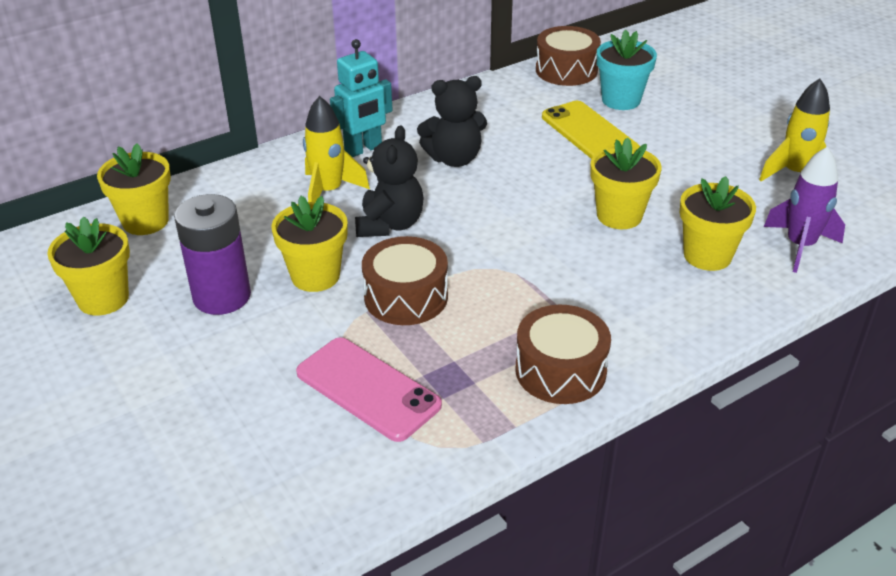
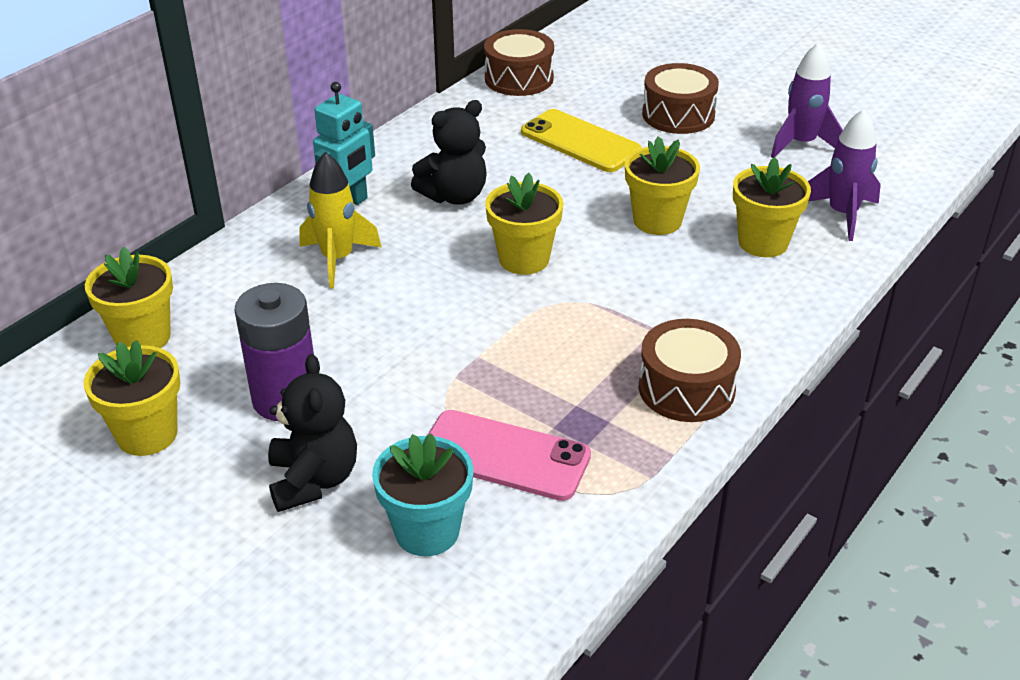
camera: 20 degrees left, 0 degrees up
(315, 276) = (378, 353): yellow flower pot -> yellow flower pot (524, 259)
(390, 224) = (426, 280): black teddy bear -> black teddy bear (314, 480)
(406, 297) = (488, 352): brown drum -> brown drum (678, 115)
(621, 100) = (593, 100): turquoise flower pot -> turquoise flower pot (427, 531)
(795, 174) = (801, 144): yellow rocket -> purple rocket

